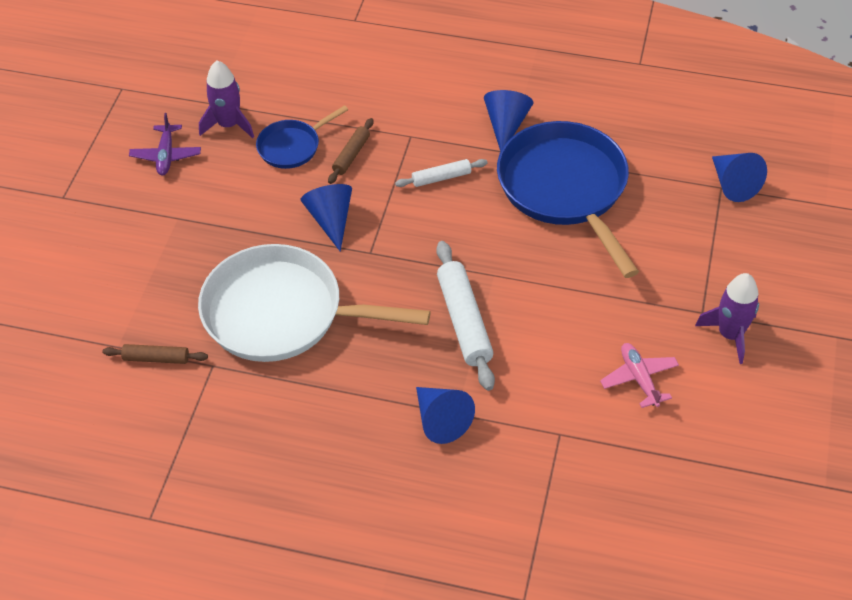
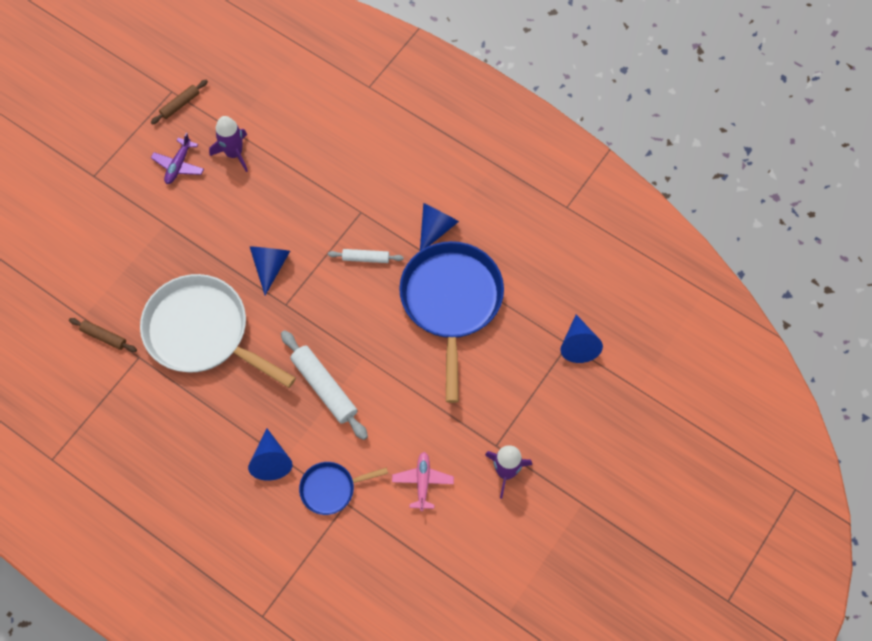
camera: 20 degrees right, 15 degrees up
(292, 146) = (271, 190): blue pan -> blue pan (331, 489)
(351, 155) = (310, 213): brown rolling pin -> brown rolling pin (180, 104)
(464, 321) = (324, 387): white rolling pin -> white rolling pin turned 45 degrees counterclockwise

